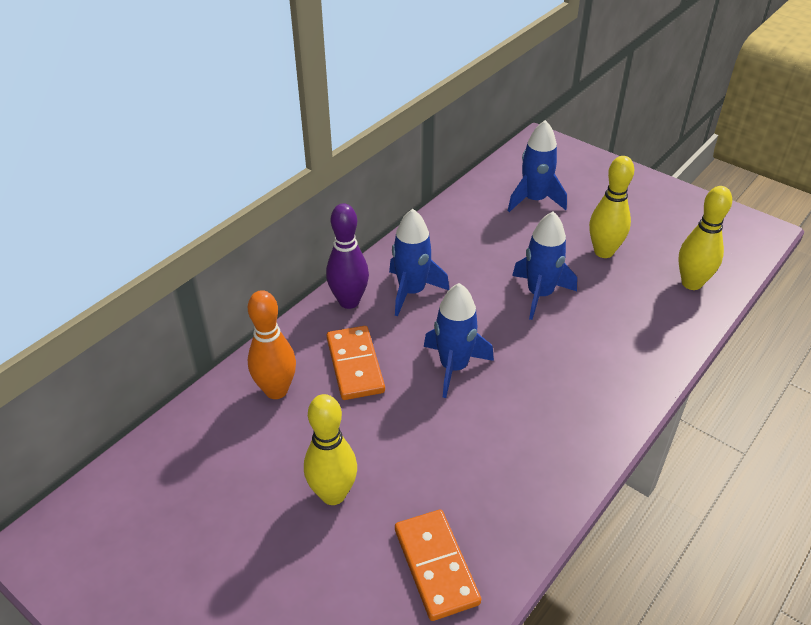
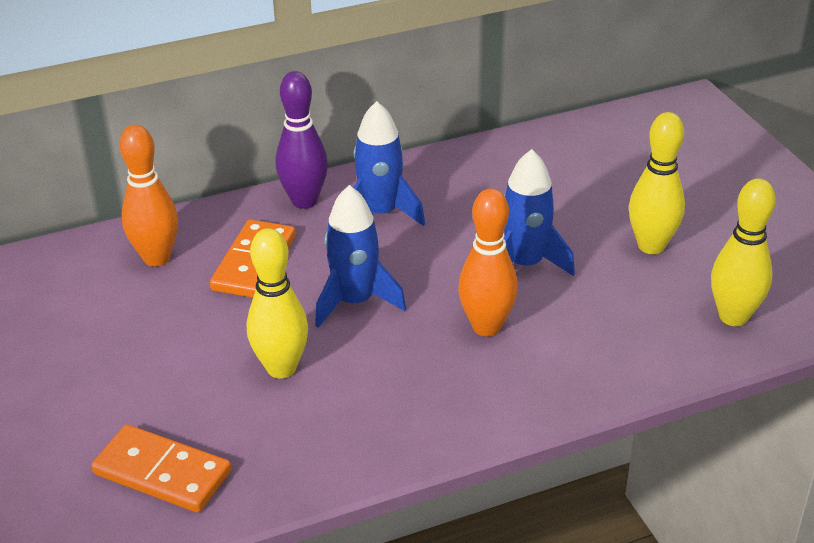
camera: 30 degrees right, 5 degrees down
(333, 494) = (125, 369): yellow bowling pin -> yellow bowling pin (281, 368)
(436, 566) = (162, 472): orange domino -> orange domino turned 75 degrees counterclockwise
(534, 200) = (618, 164): blue rocket -> none
(556, 350) = (486, 327): none -> orange bowling pin

